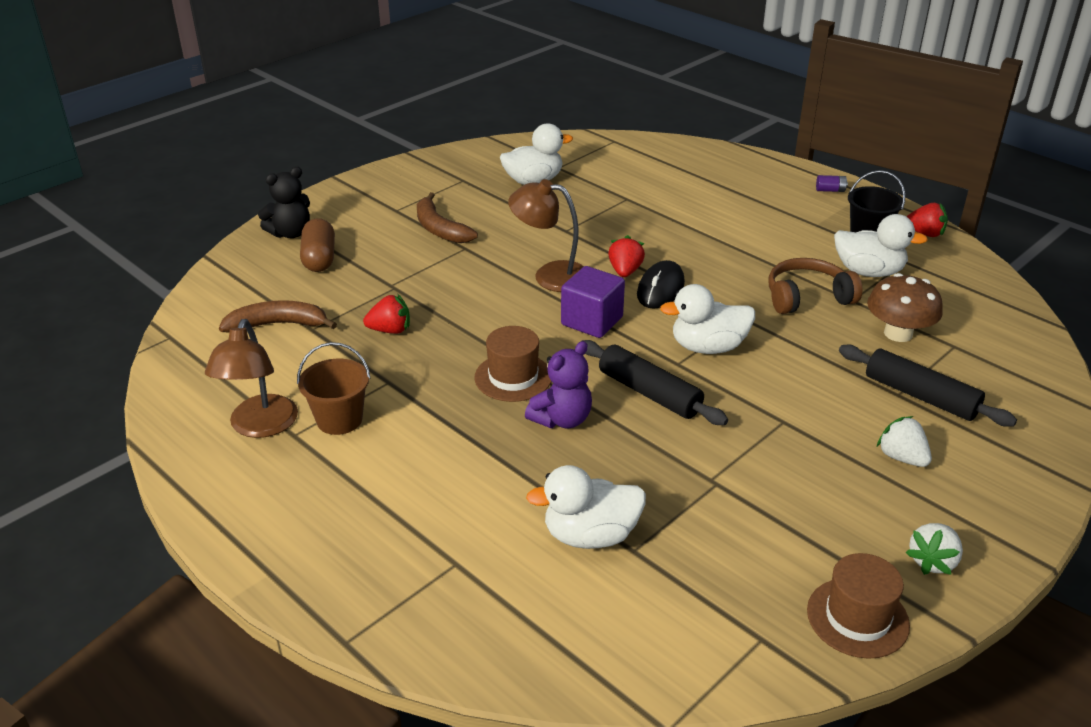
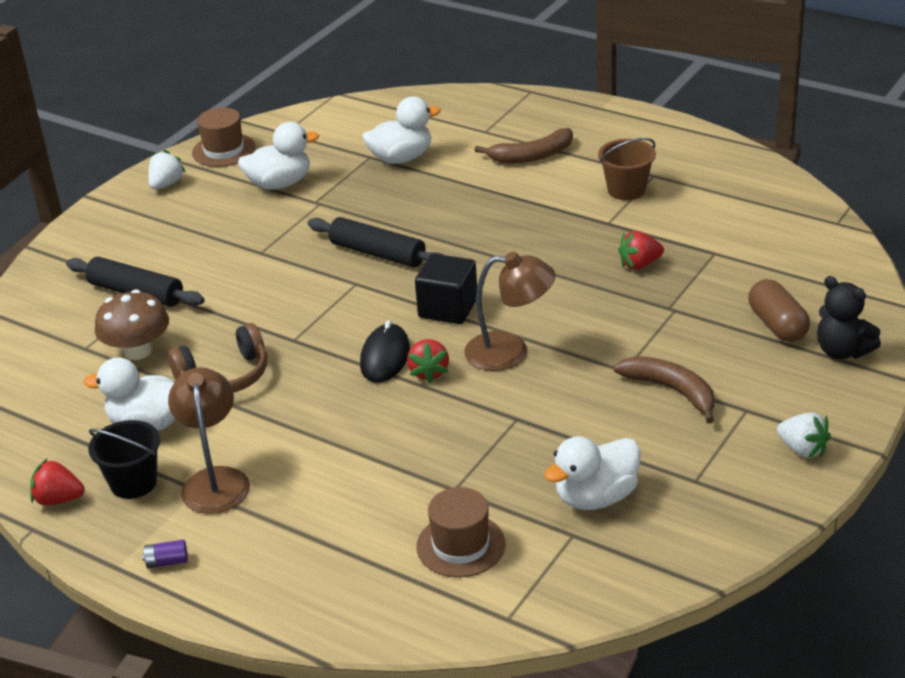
camera: 170 degrees right, 0 degrees up
(260, 426) = (684, 175): brown lamp -> brown lamp (215, 480)
(278, 325) = (750, 250): brown banana -> brown banana (532, 156)
(290, 233) = (842, 351): black teddy bear -> black teddy bear turned 90 degrees counterclockwise
(513, 377) = (501, 245): brown hat -> brown hat (461, 545)
(562, 419) = (446, 221): purple teddy bear -> none
(592, 321) = (448, 308): purple cube -> black cube
(708, 347) = (329, 303): white duck -> white duck (280, 184)
(901, 457) = (168, 242): white strawberry -> white strawberry (802, 449)

